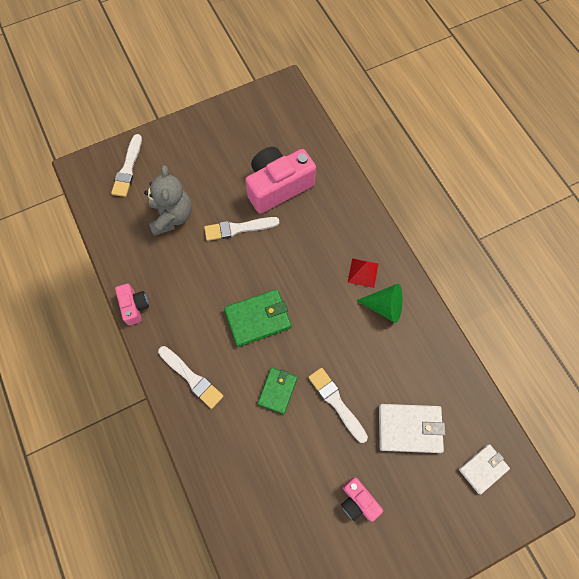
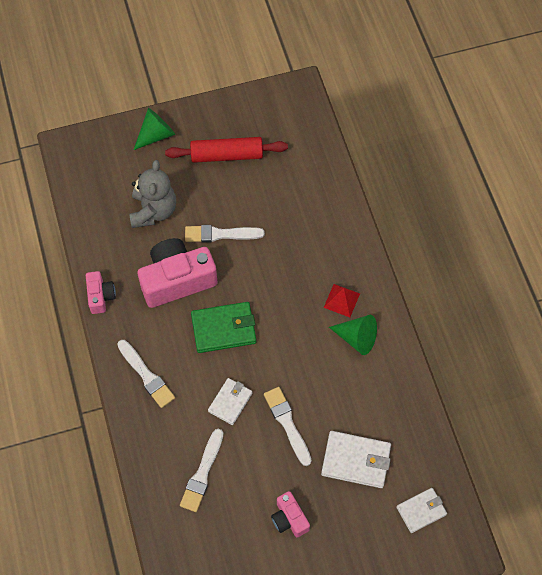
camera: 10 degrees right, 5 degrees down
(128, 169) = (116, 154): white brush -> white brush (202, 473)
(163, 146) = (156, 135): none -> green cone
(231, 154) = (227, 155): none -> red rolling pin
(277, 391) = (230, 402): green wallet -> white wallet
(278, 186) = (270, 197): pink camera -> pink camera (177, 280)

